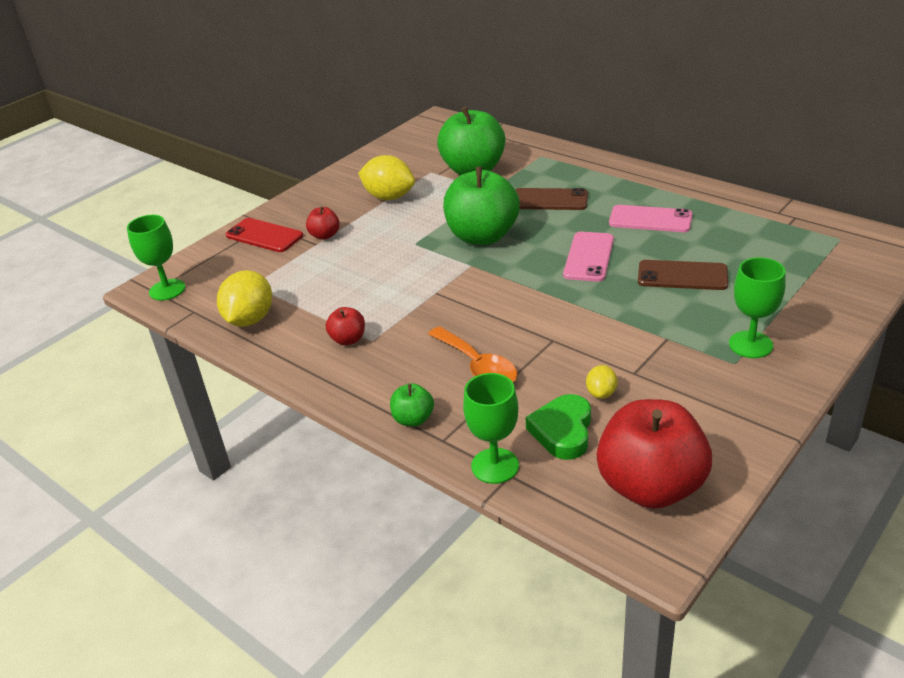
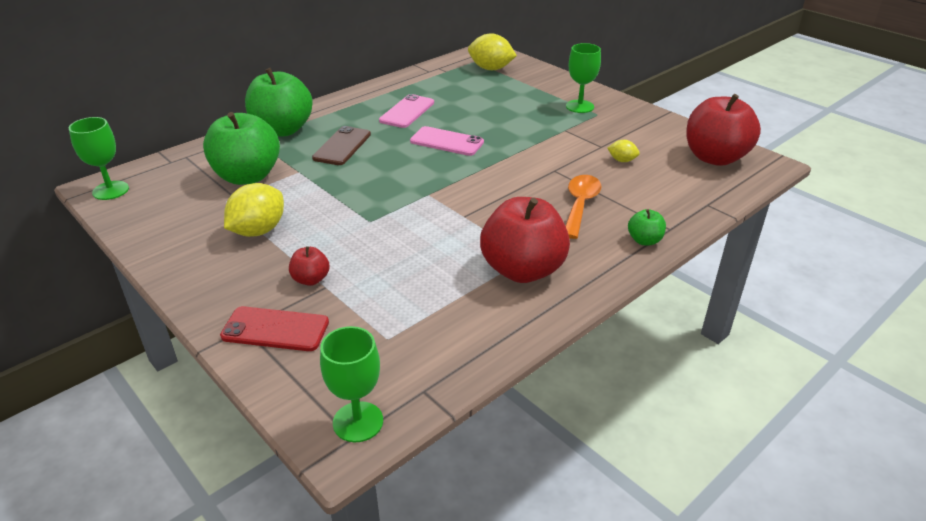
camera: 85 degrees left, 0 degrees up
(250, 319) = (462, 339): yellow lemon -> yellow lemon (491, 69)
(264, 236) = (275, 329): red phone -> red phone turned 60 degrees clockwise
(348, 339) = (522, 270): red apple -> red apple, size x2.21
(477, 366) = (580, 205): orange spoon -> orange spoon turned 45 degrees counterclockwise
(482, 236) = (382, 184): green apple -> green apple (282, 130)
(495, 466) = (698, 209): green goblet -> green goblet (110, 190)
(563, 431) = (661, 179): green heart -> none
(682, 276) = (492, 113): brown phone -> none

